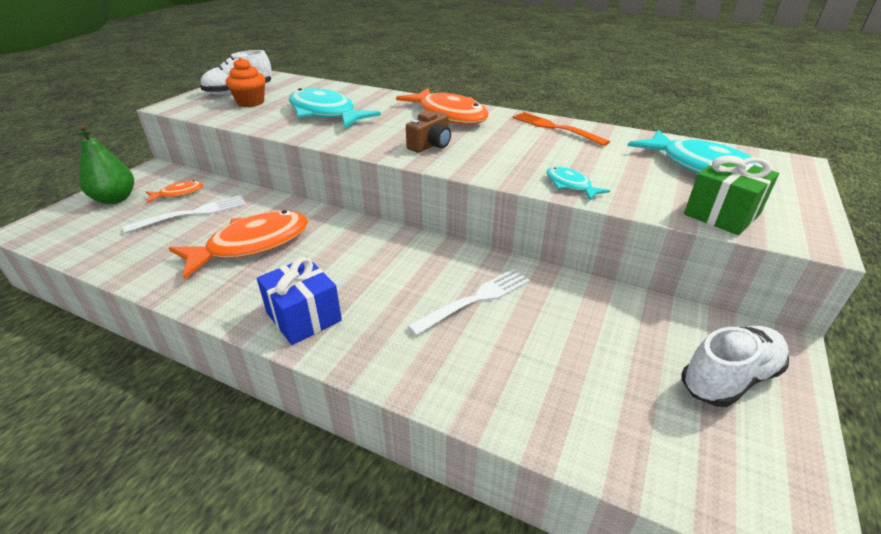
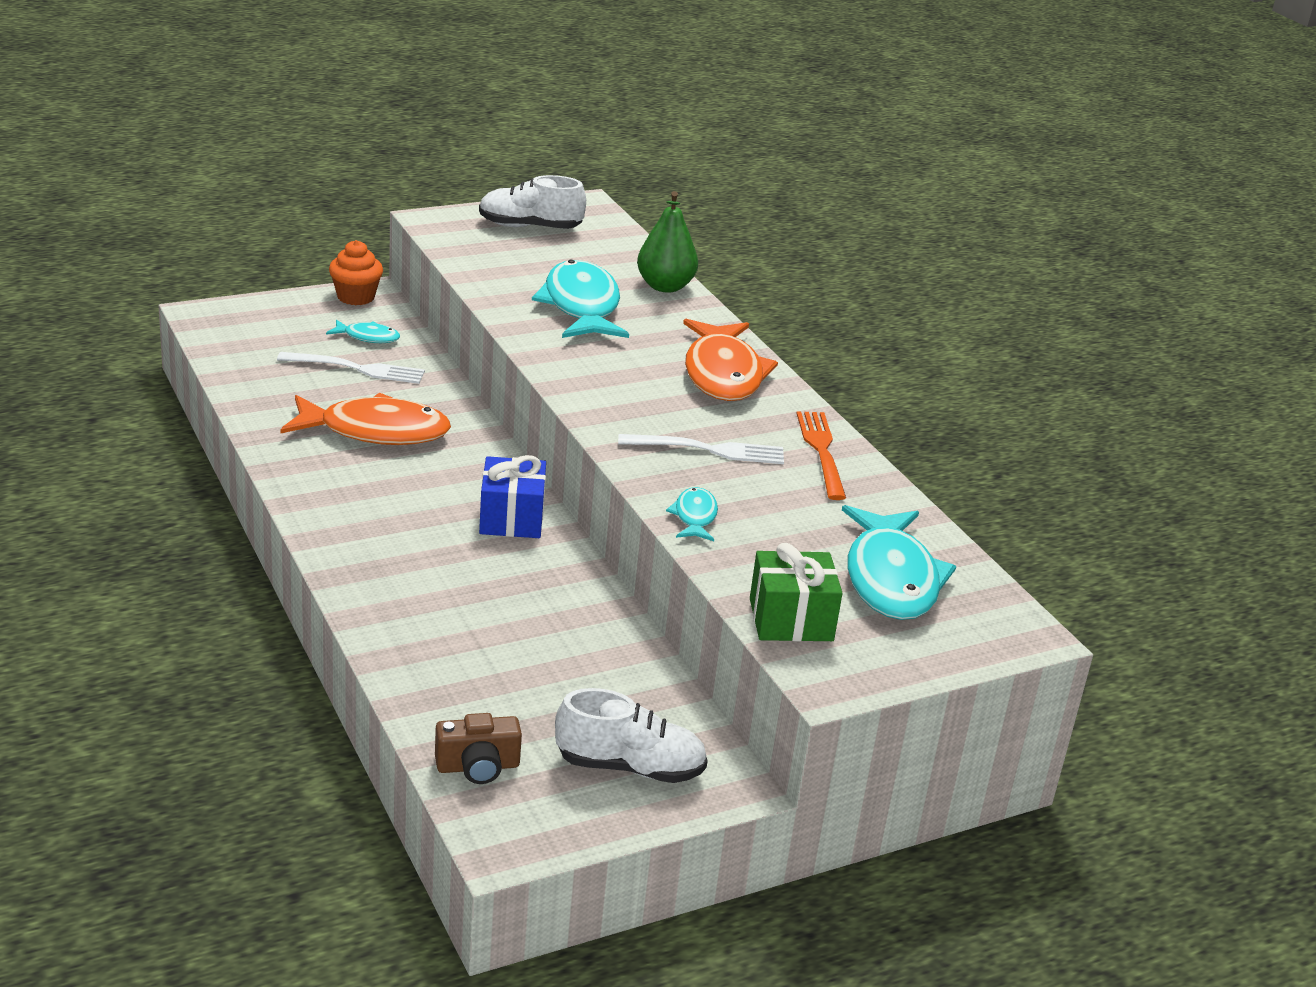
camera: 35 degrees right, 5 degrees down
(115, 199) = (303, 315): green pear -> green pear (665, 286)
(179, 193) = (368, 337): orange fish -> turquoise fish
(250, 102) = (520, 252): orange cupcake -> orange cupcake (356, 297)
(304, 316) = (344, 520): blue gift -> blue gift (511, 518)
(431, 145) = (631, 403): brown camera -> brown camera (478, 767)
(475, 299) = (510, 589): white fork -> white fork (708, 450)

